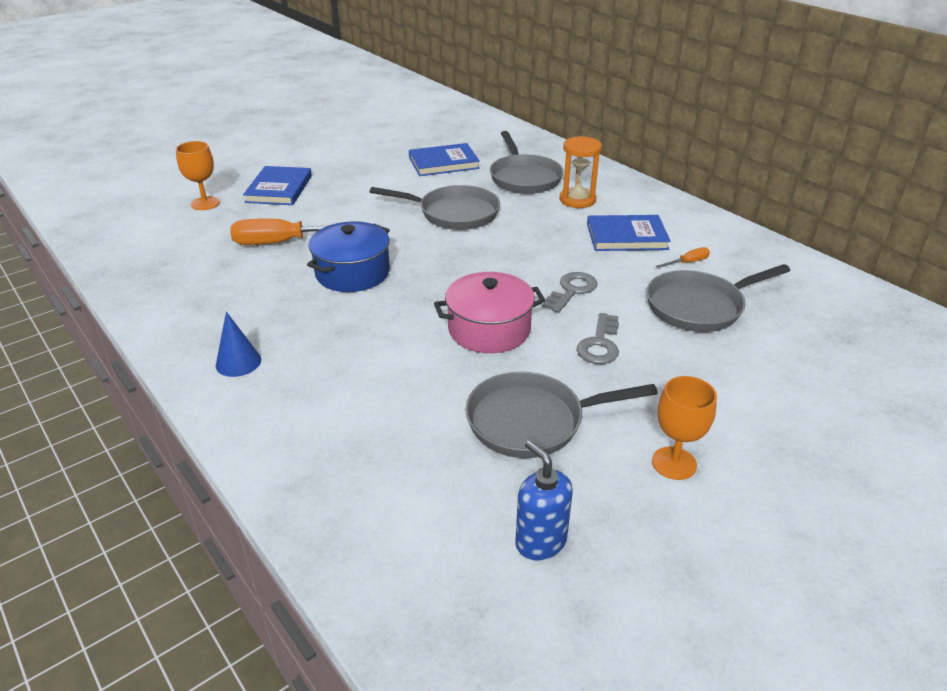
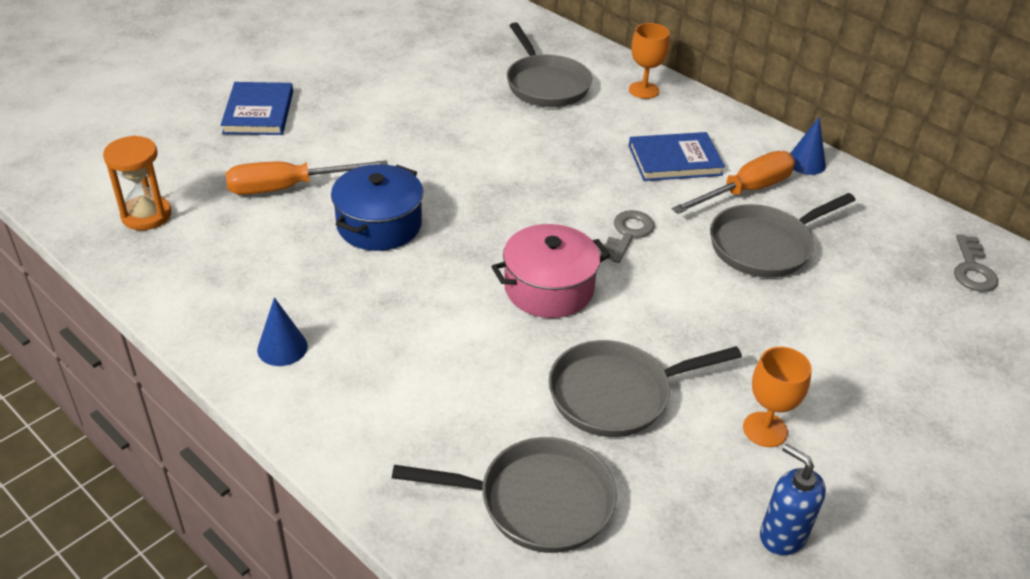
camera: 10 degrees left, 5 degrees up
(205, 203) = (174, 137): orange goblet -> orange goblet (643, 90)
(443, 163) = (447, 66): blue book -> none
(453, 213) = (475, 138): grey pan -> grey pan (536, 501)
(540, 541) = (650, 524): blue soap dispenser -> blue soap dispenser (782, 535)
(577, 200) = (612, 113): orange hourglass -> orange hourglass (146, 215)
(600, 344) = (669, 298): grey key -> grey key (972, 269)
(688, 262) = (745, 191): orange screwdriver -> orange screwdriver, size x2.21
(748, 243) = (806, 163): none -> blue cone

